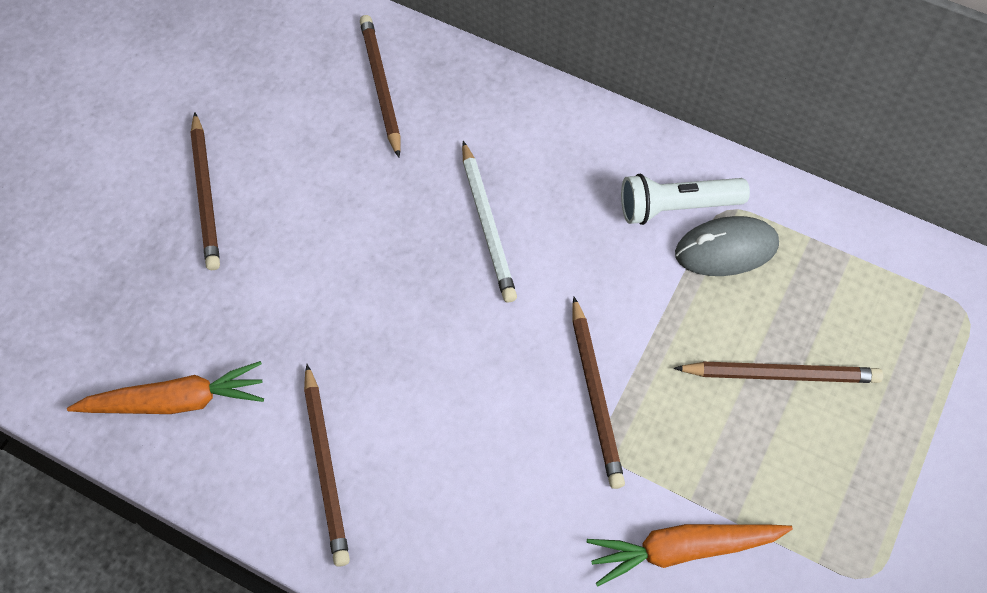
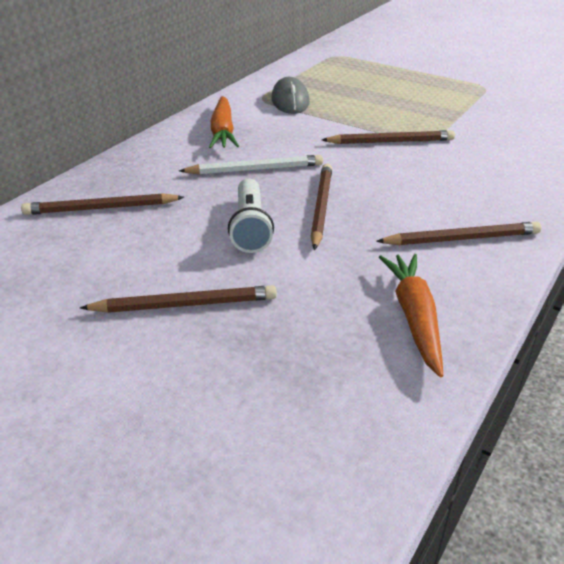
camera: 85 degrees left, 25 degrees down
(676, 207) = (256, 111): white flashlight -> white flashlight (250, 227)
(683, 549) = (484, 125): orange carrot -> orange carrot (223, 131)
(780, 375) = (373, 95): brown pencil -> brown pencil (321, 207)

